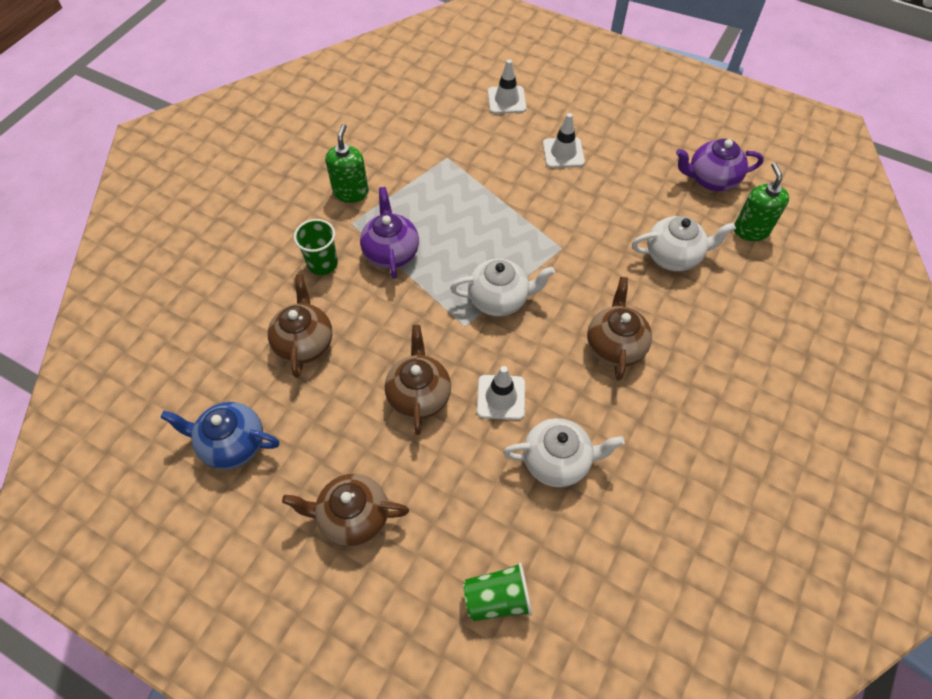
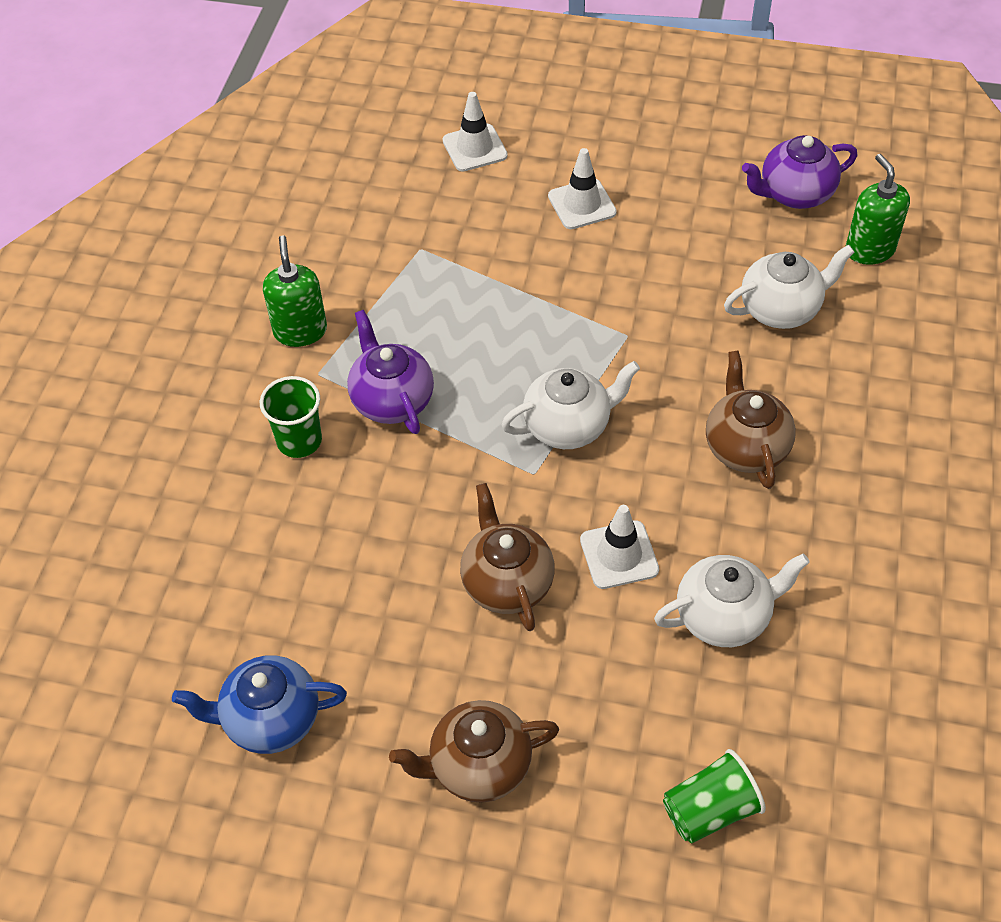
camera: 15 degrees left, 5 degrees down
(304, 342) = (317, 555): brown teapot -> none

